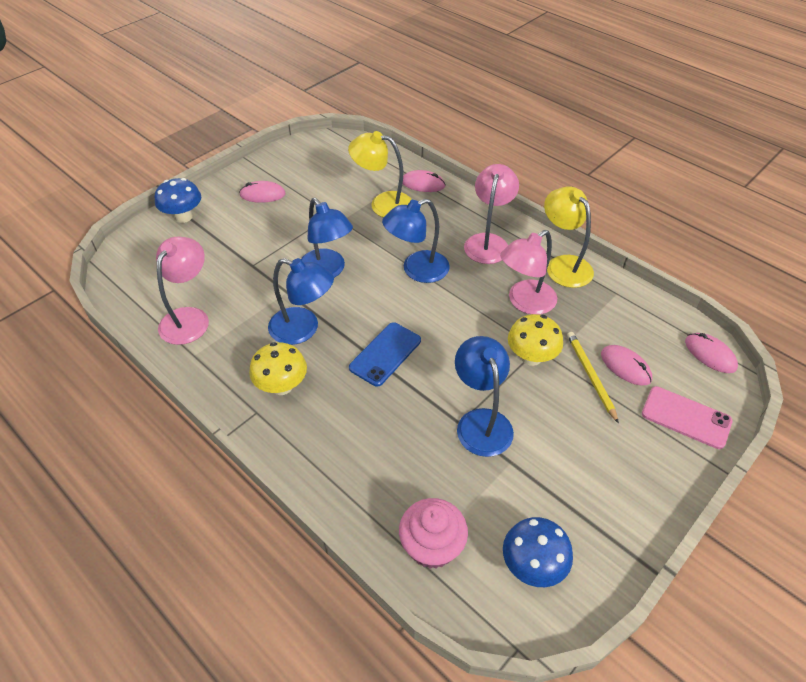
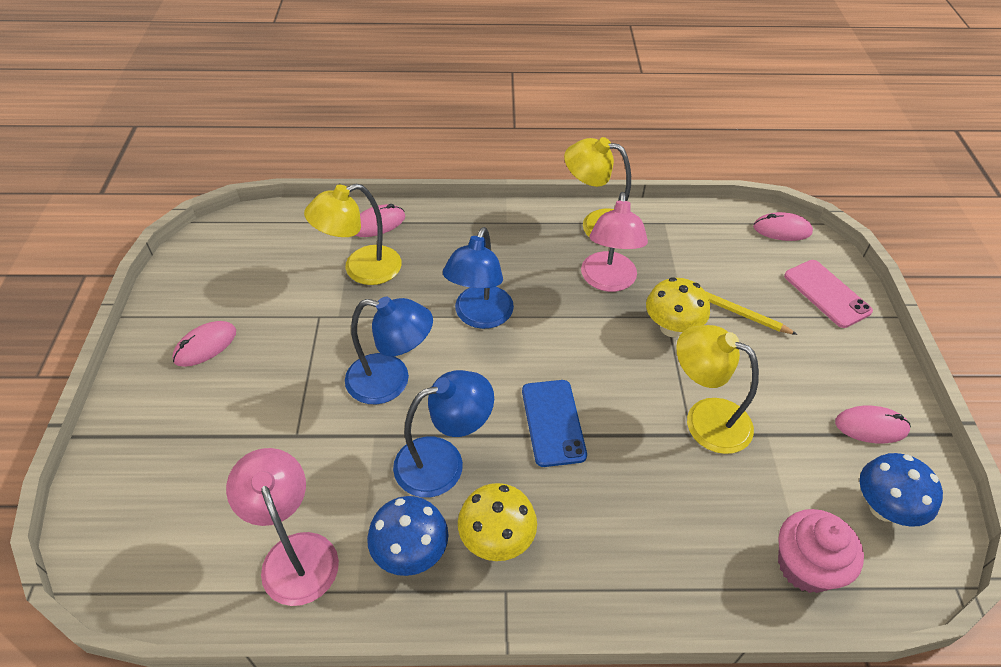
camera: 45 degrees left, 0 degrees up
(183, 217) = (129, 440): blue mushroom -> blue mushroom (411, 553)
(481, 421) = (705, 418): blue lamp -> yellow lamp
(488, 242) = (510, 244): pink lamp -> none
(625, 367) = (744, 283): pink mouse -> pink mouse (871, 426)
(686, 417) = (826, 293): pink phone -> pink phone turned 75 degrees clockwise

